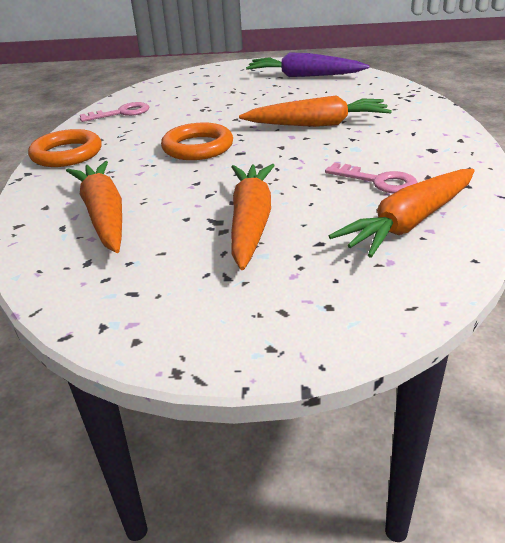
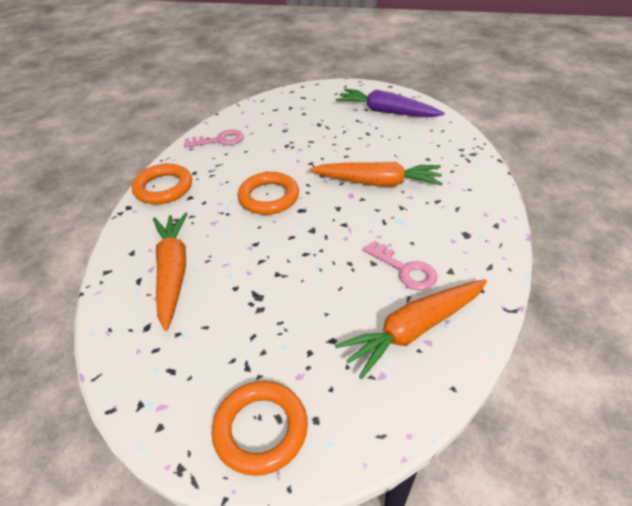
camera: 10 degrees right, 10 degrees up
(251, 223) = (284, 304): orange carrot -> none
(265, 323) = (261, 429): none -> orange ring

